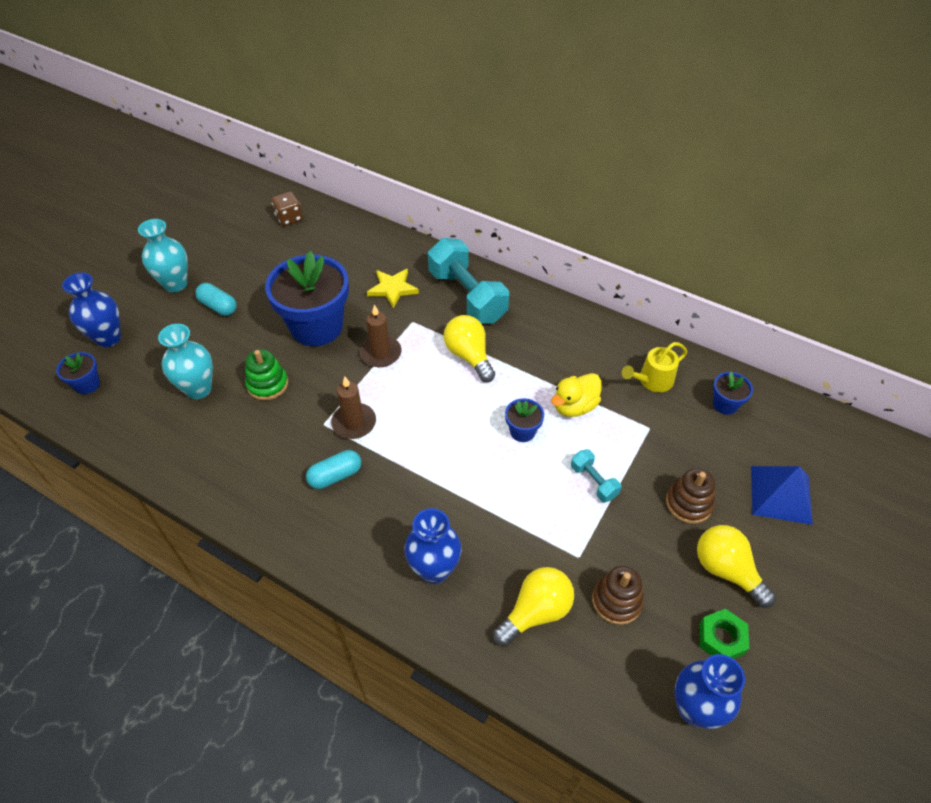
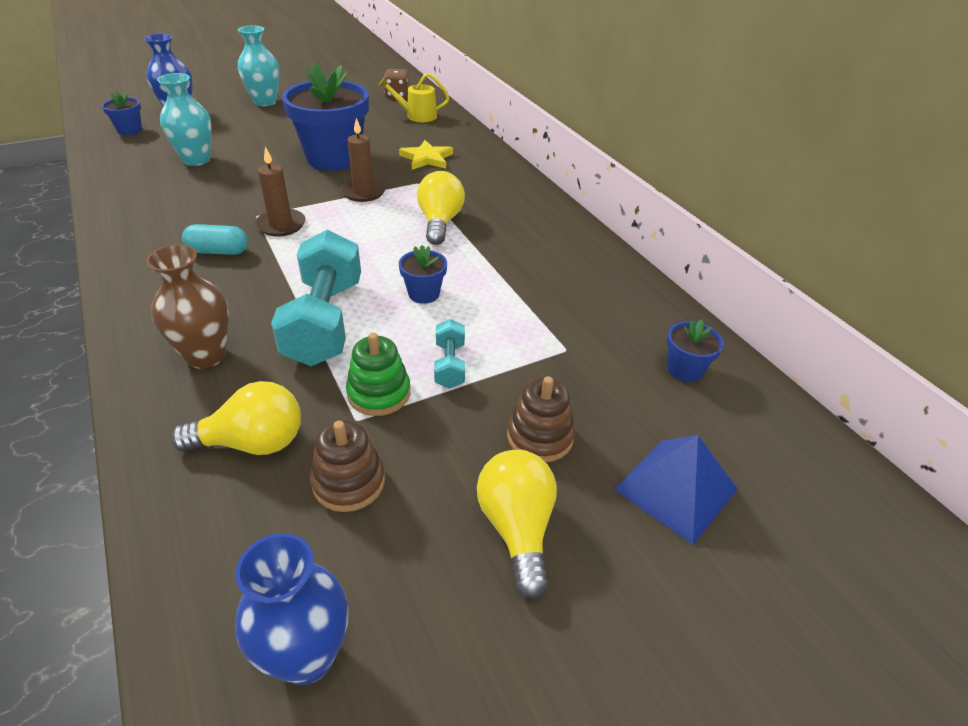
camera: 30 degrees right, 10 degrees down
(218, 306) = (277, 123): turquoise capsule -> none
(267, 384) = (248, 176): green stacking toy -> green stacking toy (379, 393)
(434, 569) = (206, 356): blue vase -> brown vase
(467, 296) = (488, 185): turquoise dumbbell -> turquoise dumbbell (325, 321)
(574, 406) = (501, 298): yellow duck -> none
(652, 381) = (613, 313): yellow watering can -> yellow watering can (417, 116)
(721, 638) = (430, 598): green nut -> none

